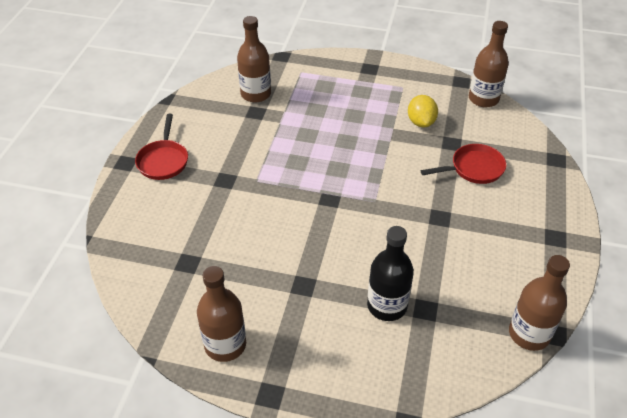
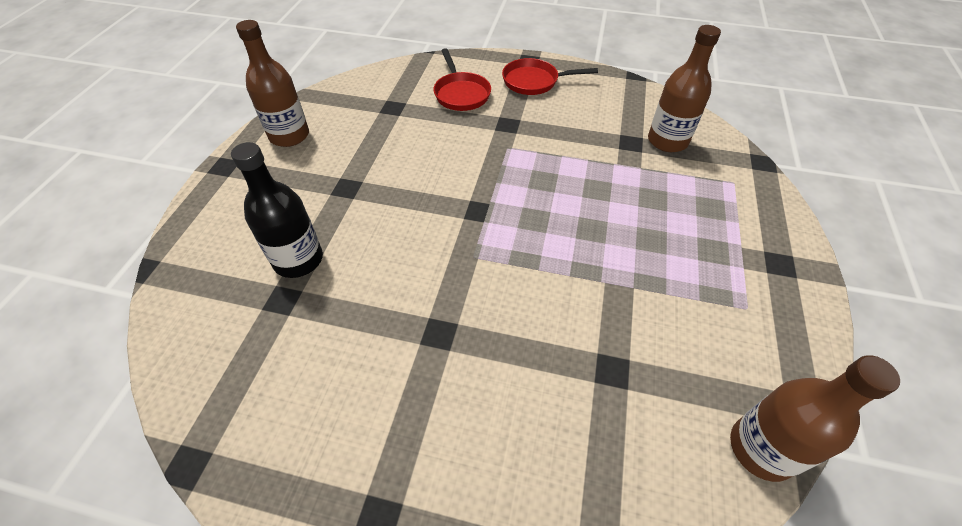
camera: 90 degrees right, 5 degrees up
(421, 122) = (657, 327): yellow lemon -> none
(473, 168) = (550, 398): red pan -> red pan (461, 94)
(529, 334) = (200, 426): brown bottle -> none

